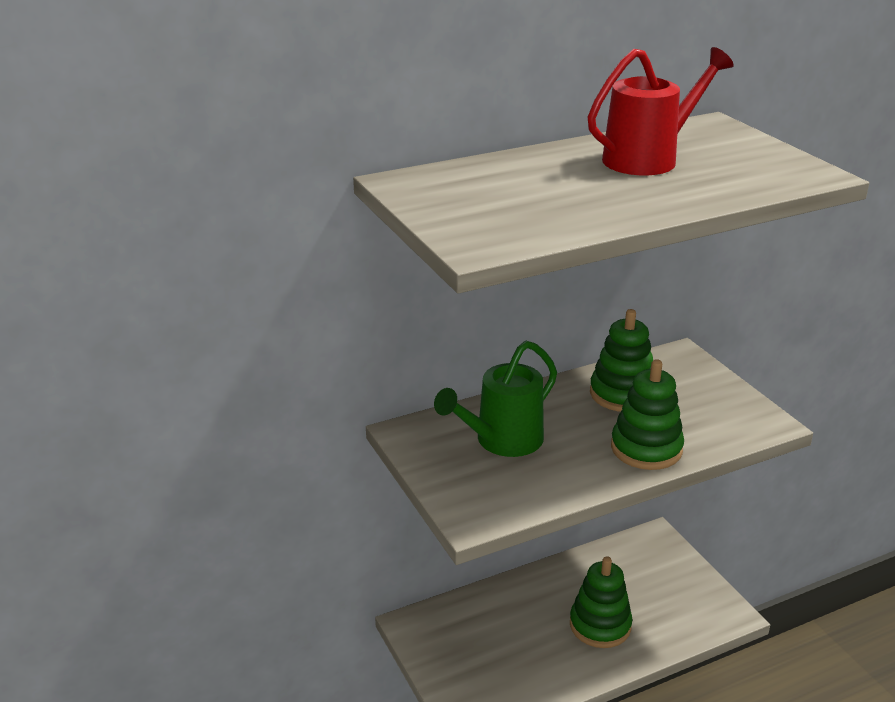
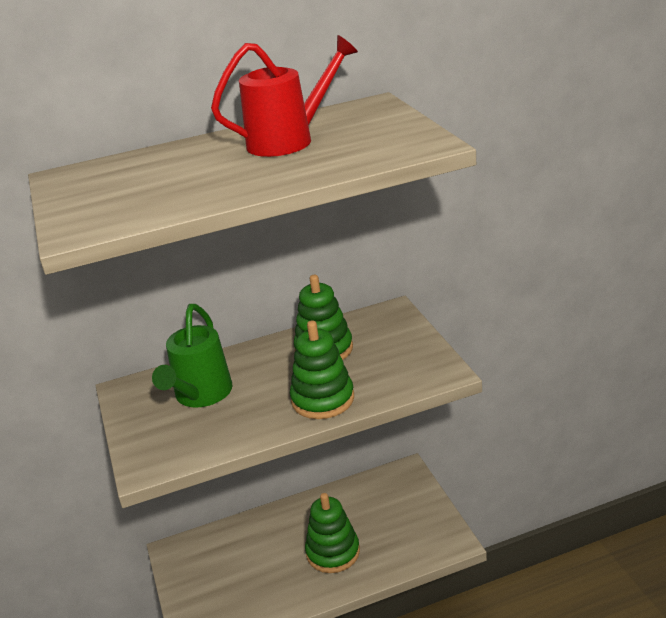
camera: 10 degrees right, 0 degrees up
(501, 441) = (200, 396): green watering can -> green watering can turned 45 degrees counterclockwise

